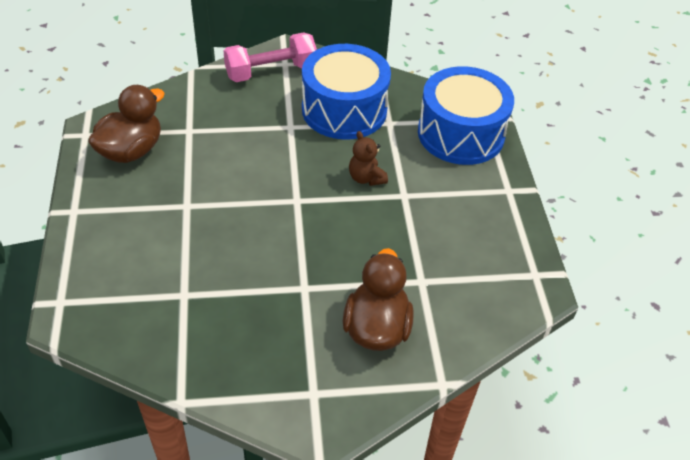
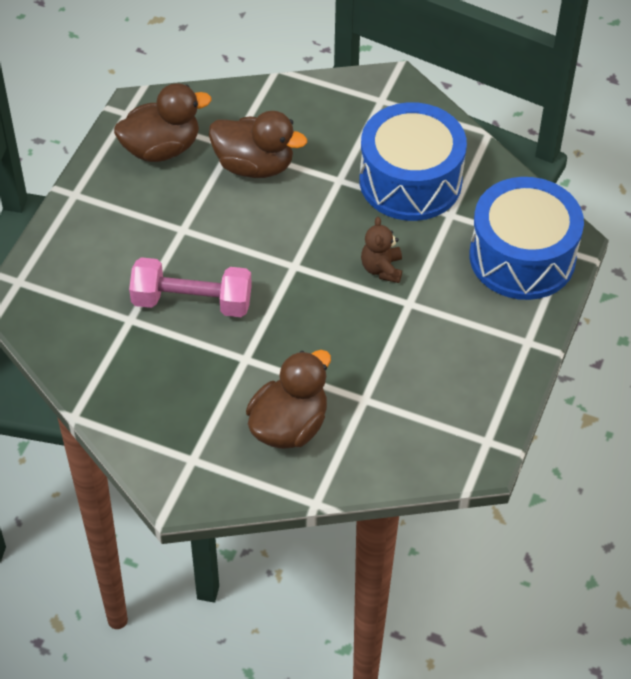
camera: 30 degrees right, 5 degrees up
(216, 138) = (254, 165): none -> brown duck
(271, 71) = (359, 105): pink dumbbell -> pink dumbbell (192, 302)

